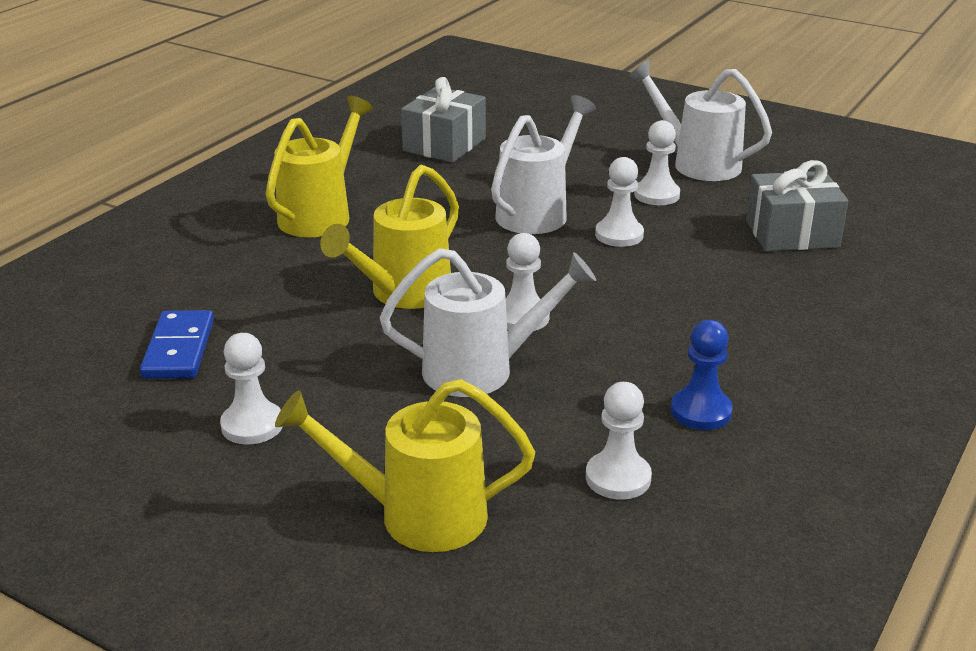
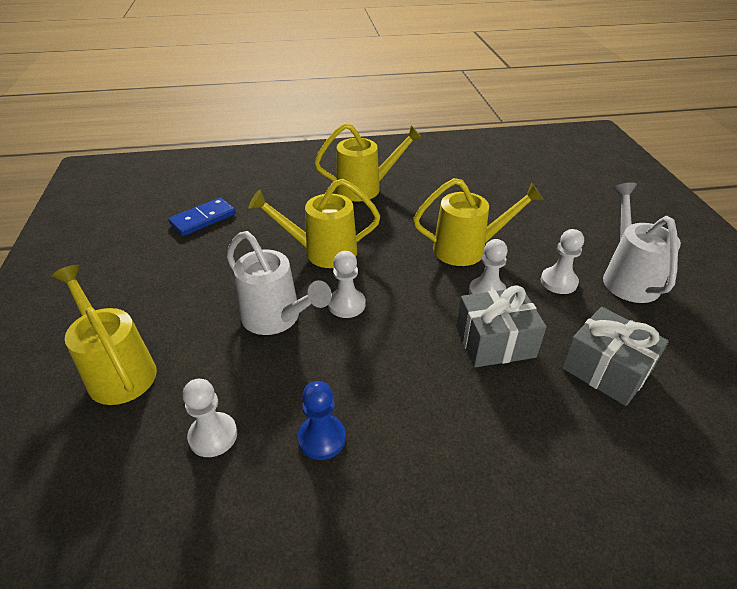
camera: 50 degrees right, 10 degrees up
(252, 425) = (158, 273): white pawn -> none
(444, 145) = (490, 182): grey gift -> grey gift (495, 342)
(538, 212) = (467, 249): white watering can -> yellow watering can

